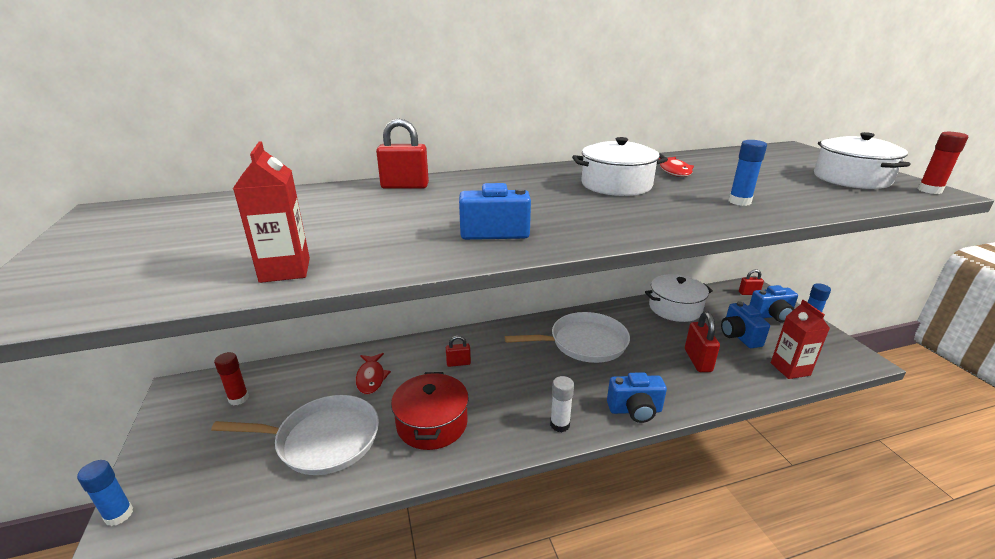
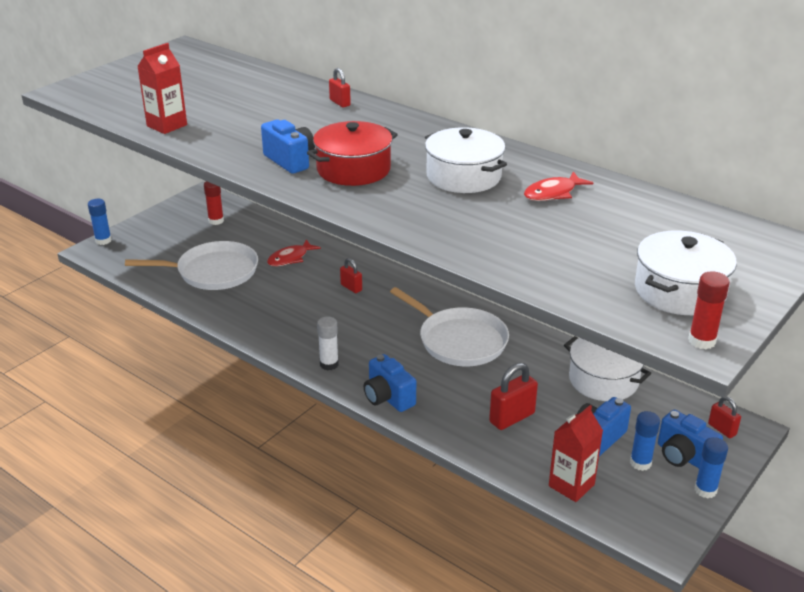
camera: 55 degrees right, 5 degrees up
(323, 440) = (213, 272): white pan -> white pan turned 60 degrees counterclockwise
(405, 186) = (340, 103): red padlock -> red padlock, size x0.60
(432, 423) = (271, 306): red pot -> red pot (353, 169)
(739, 202) = (494, 238): blue glue stick -> blue glue stick (640, 463)

